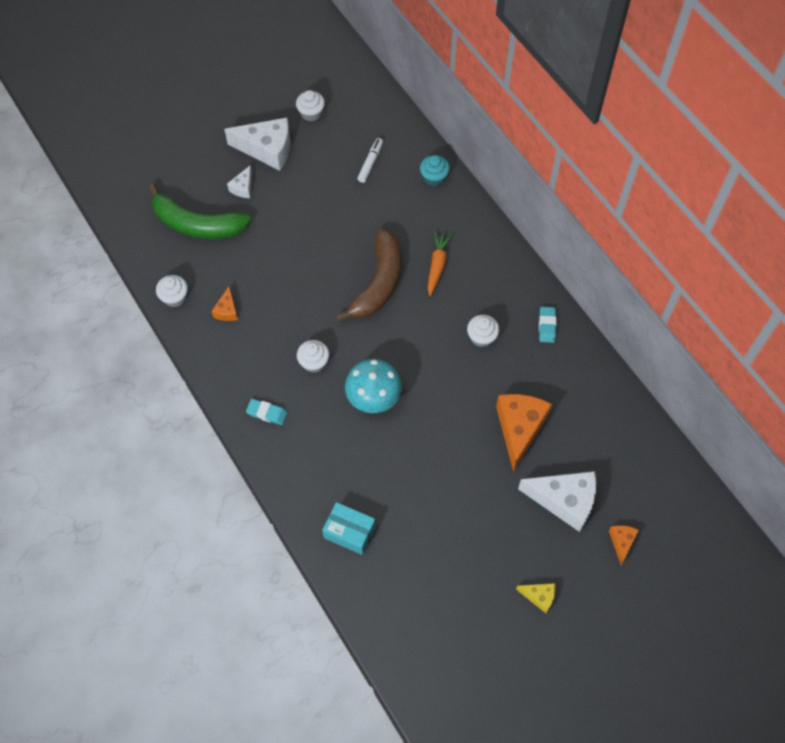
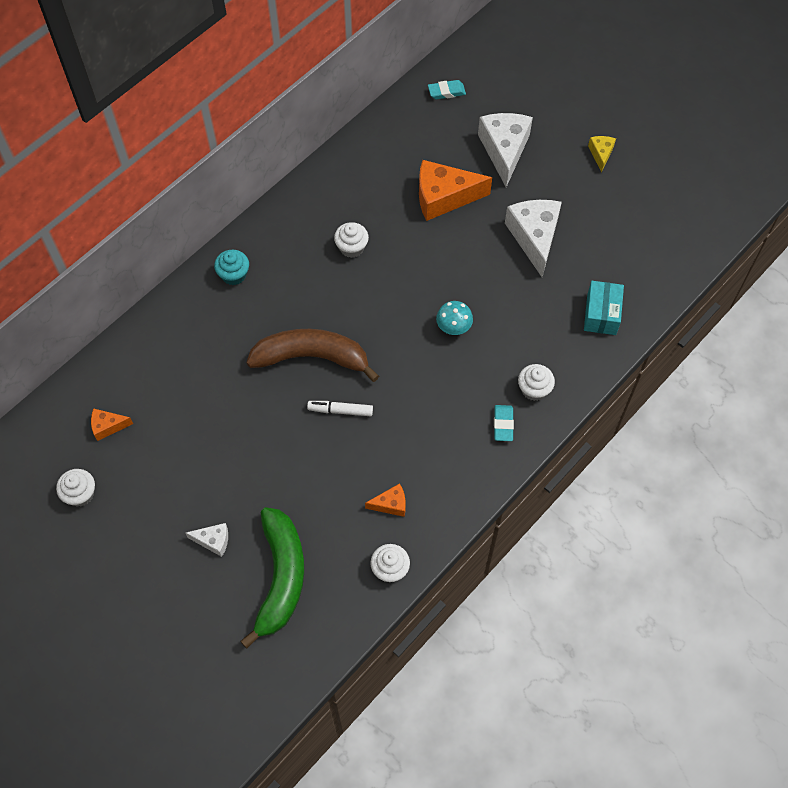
camera: 105 degrees left, 0 degrees up
(267, 149) = (148, 529): white cheese -> white cheese (534, 237)
(314, 362) = (429, 395): white cupcake -> white cupcake (534, 389)
(370, 163) = (147, 406): white marker -> white marker (340, 410)
(373, 399) = (453, 328): turquoise mushroom -> turquoise mushroom, size x0.61
(434, 177) = (155, 335): turquoise cupcake -> turquoise cupcake (234, 275)
(437, 266) = (275, 306): orange carrot -> none
(547, 326) = (322, 194): turquoise eraser -> turquoise eraser (446, 92)
(622, 542) = (527, 103): orange cheese -> orange cheese (108, 426)

